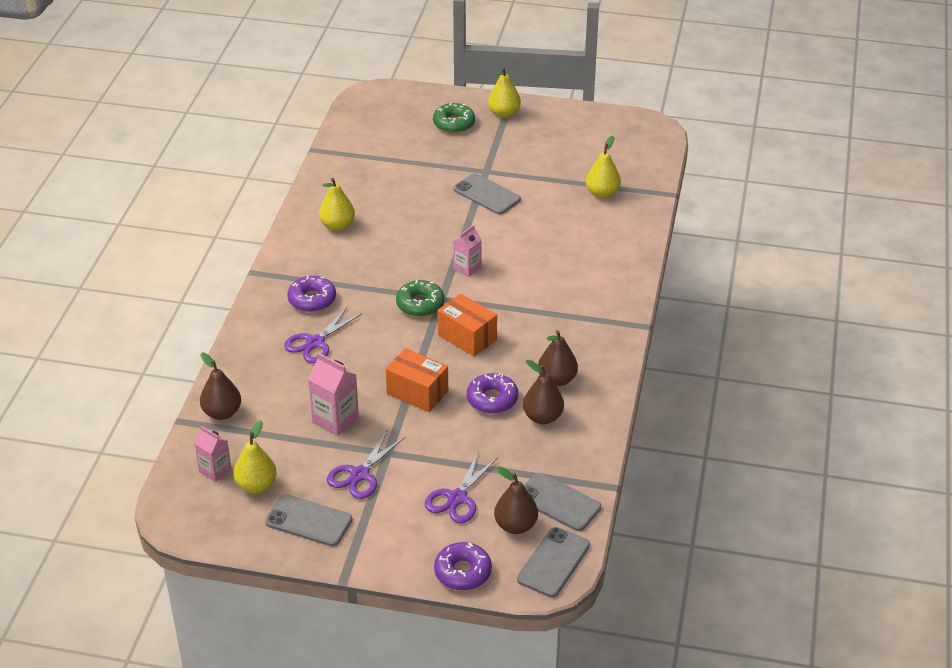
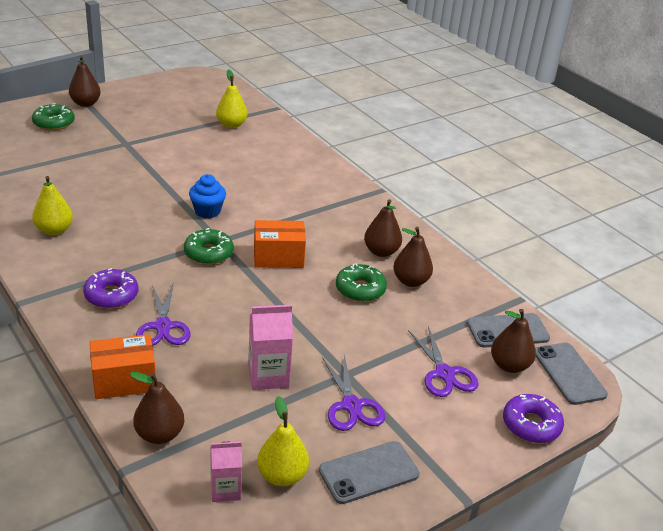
camera: 50 degrees left, 5 degrees down
(417, 392) = (301, 316): orange box -> orange box (124, 381)
(467, 268) = (207, 211): pink carton -> blue cupcake
(487, 194) = (149, 158): grey phone -> none
(492, 399) = (360, 289): purple donut -> green donut
(504, 114) = (85, 103): yellow pear -> brown pear

